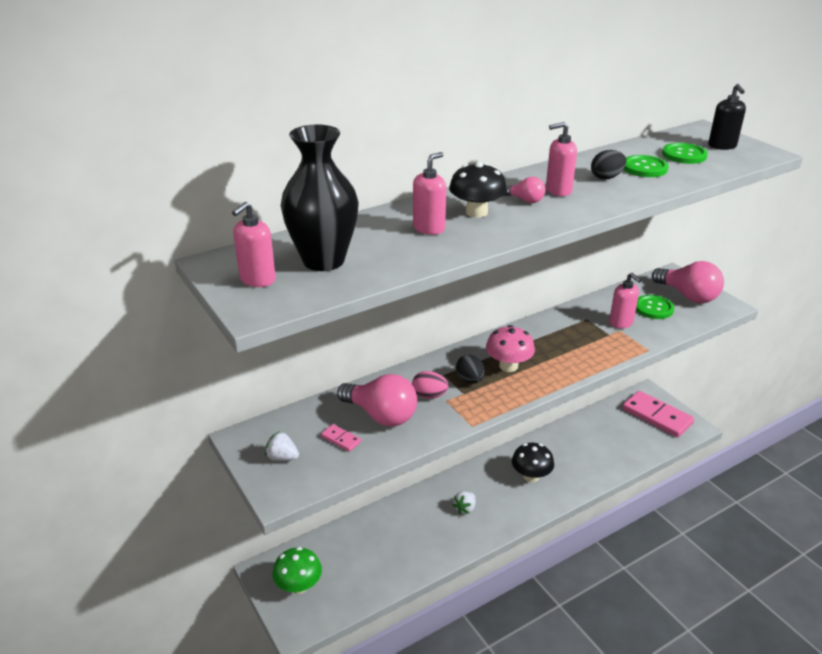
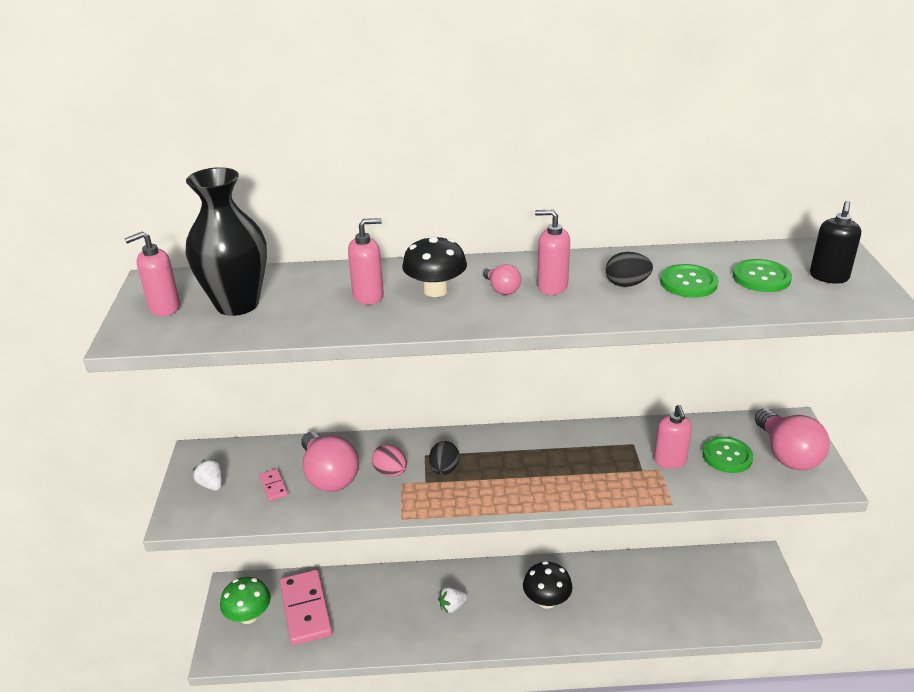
camera: 30 degrees right, 0 degrees up
(508, 366) = (497, 468): pink mushroom -> none
(657, 416) = (749, 590): pink domino -> pink domino (305, 609)

